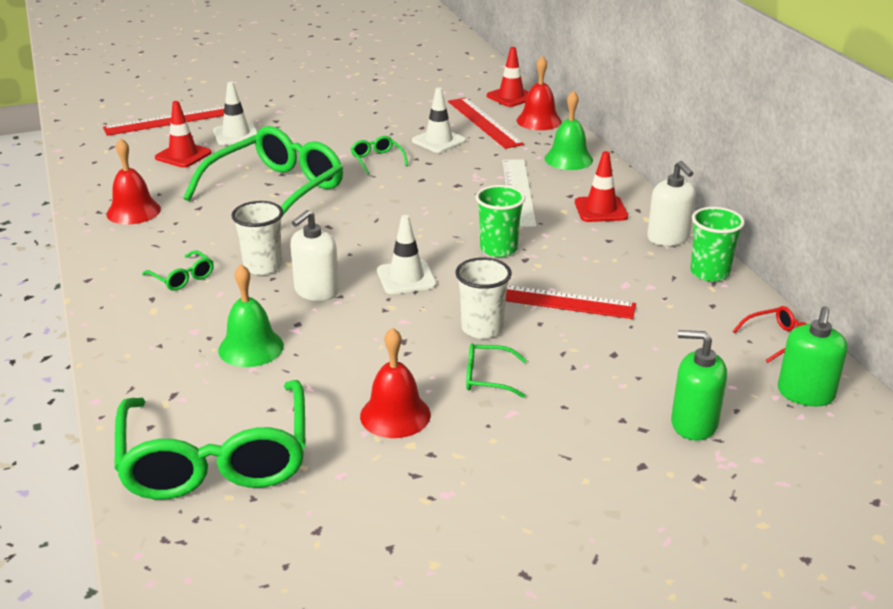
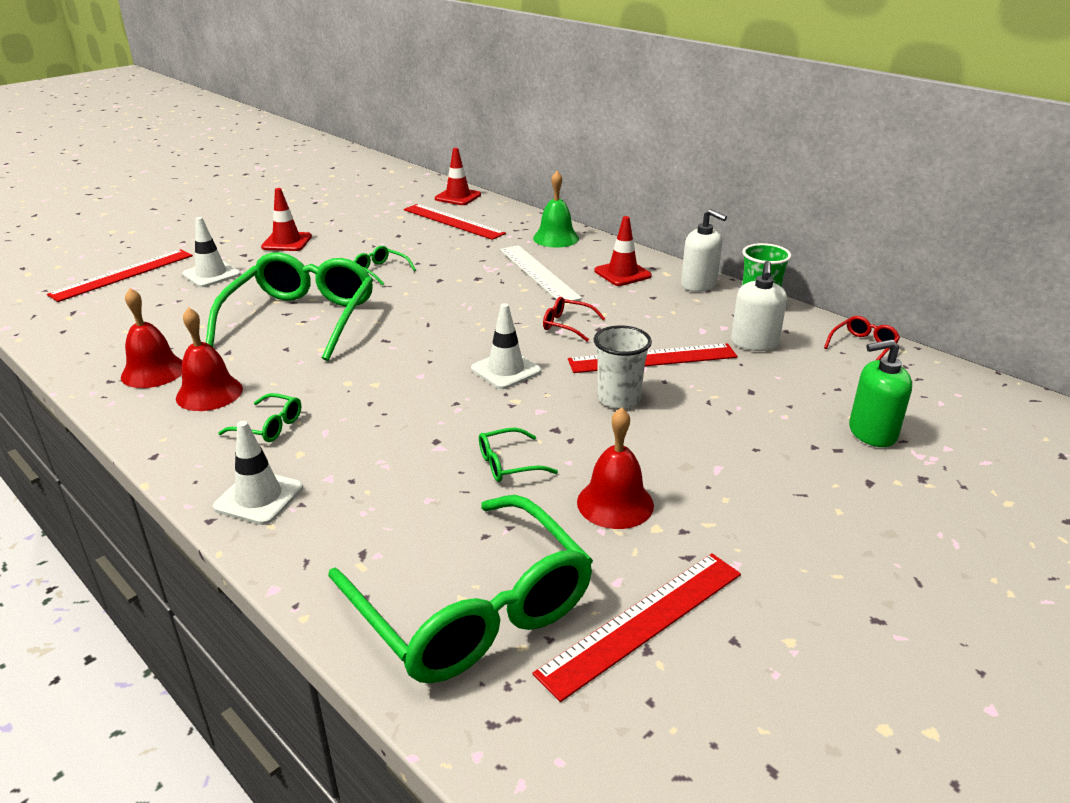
camera: 25 degrees left, 0 degrees up
(183, 155) = (167, 305): red traffic cone -> red traffic cone (287, 242)
(251, 347) = (407, 478): green bell -> none
(263, 266) = (350, 393): white cup -> none
(316, 291) = (427, 404): white soap dispenser -> white soap dispenser (754, 343)
(332, 510) = (643, 622): none -> red ruler
(438, 141) = (425, 244): white traffic cone -> white traffic cone (259, 497)
(487, 377) = (665, 442): green glasses -> green glasses (508, 464)
(498, 249) = (567, 325): green cup -> red glasses
(539, 121) = (500, 212): red bell -> red bell (209, 393)
(805, 394) = (925, 383): green soap dispenser -> none

